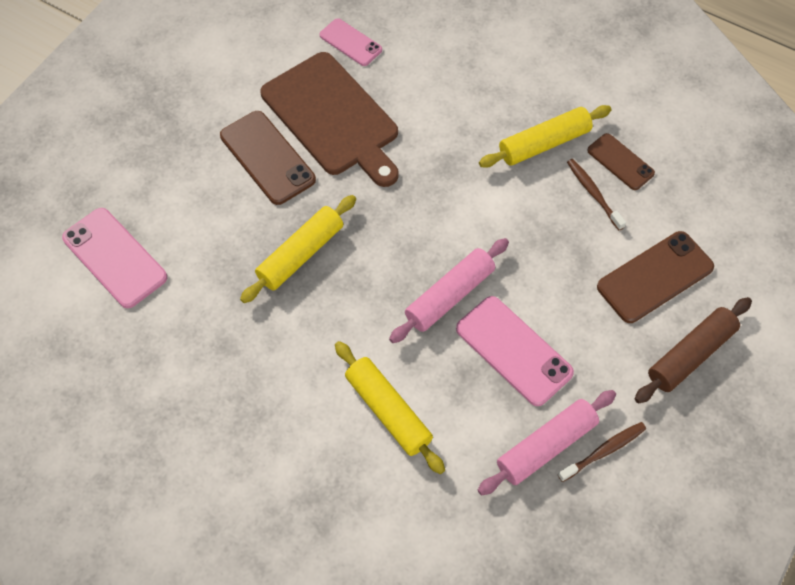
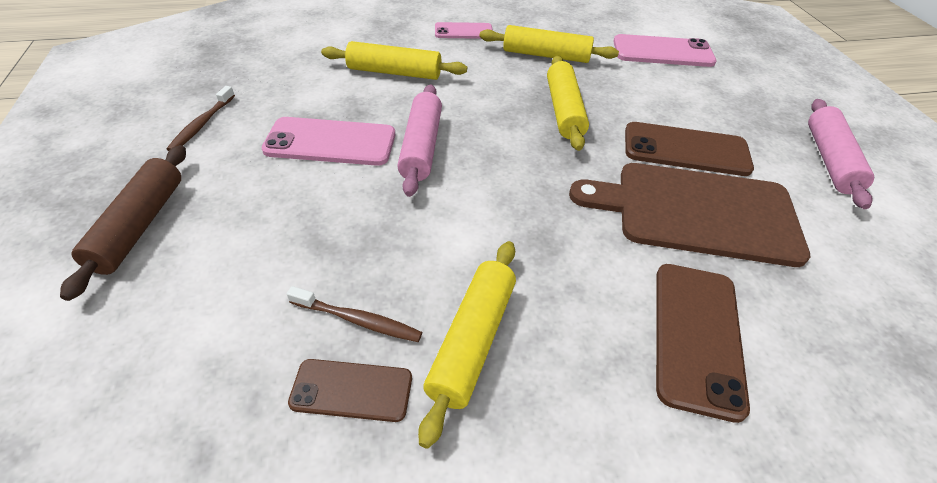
camera: 135 degrees right, 15 degrees down
(224, 333) = (546, 55): none -> yellow rolling pin
(350, 42) = (812, 300): pink phone -> pink phone (463, 31)
(546, 446) = (256, 106): pink rolling pin -> pink rolling pin (830, 160)
(655, 277) = (218, 274): brown phone -> brown phone (697, 336)

